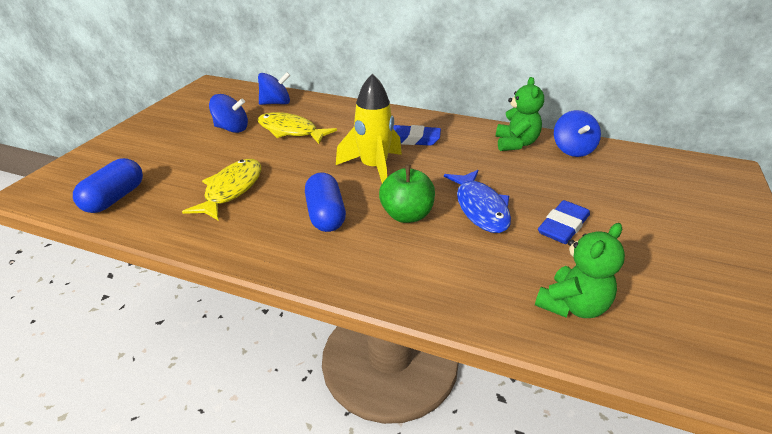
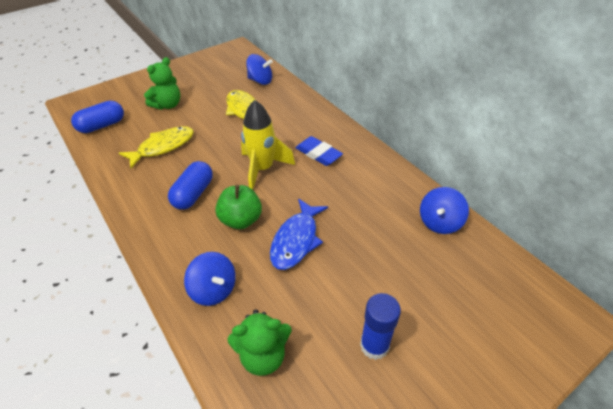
camera: 35 degrees right, 10 degrees up
(232, 129) = (211, 94): blue spinning top -> blue spinning top (214, 289)
(515, 144) = (396, 193): green teddy bear -> green teddy bear (167, 105)
(563, 226) = (338, 289): blue eraser -> none
(641, 249) = (374, 345): none -> blue glue stick

